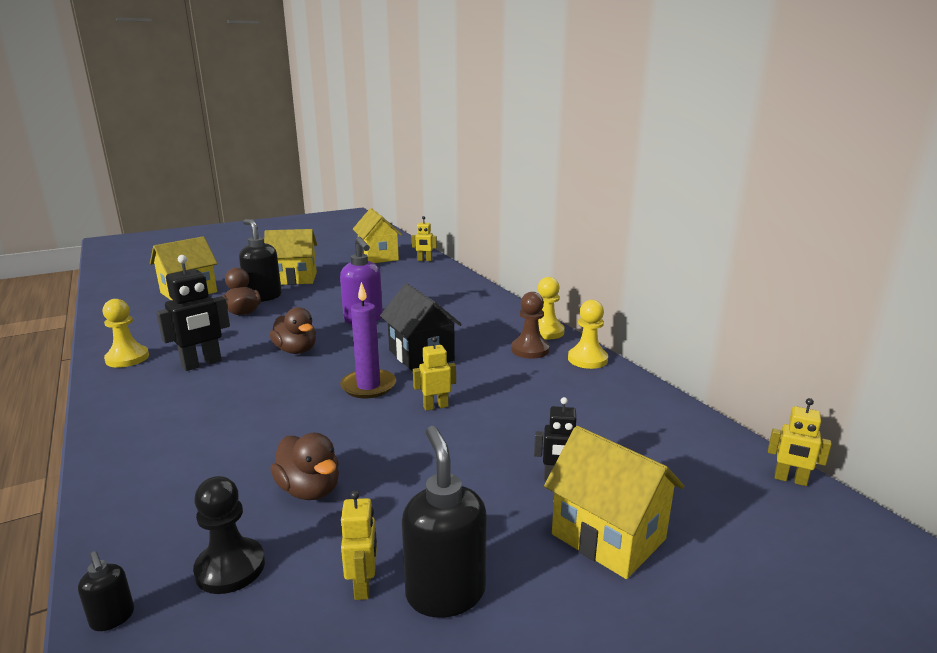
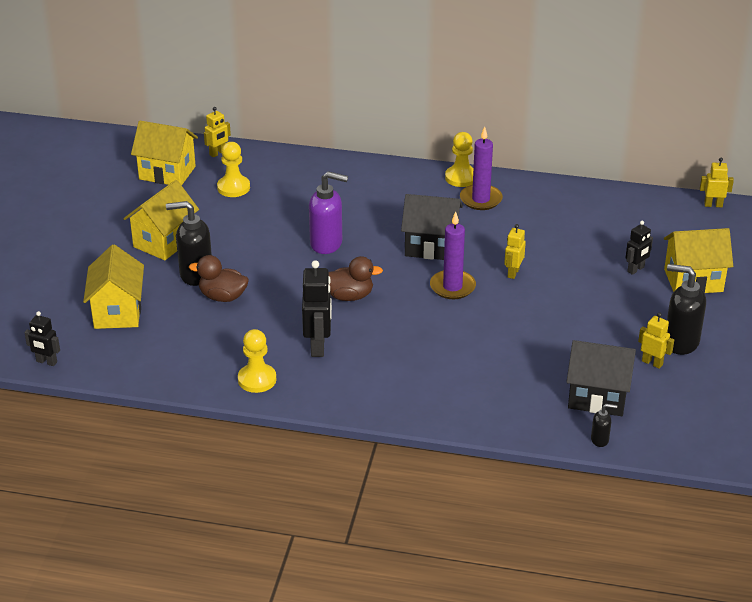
camera: 50 degrees left, 15 degrees up
(106, 294) = (46, 362): none -> black robot
(230, 568) = (597, 397): black pawn -> black house
(309, 490) = (555, 352): brown duck -> none
(530, 350) = (481, 199): brown pawn -> purple candle
(587, 359) = (523, 186): yellow pawn -> yellow pawn (233, 187)
(790, 480) = (713, 205): yellow robot -> yellow robot turned 150 degrees counterclockwise

